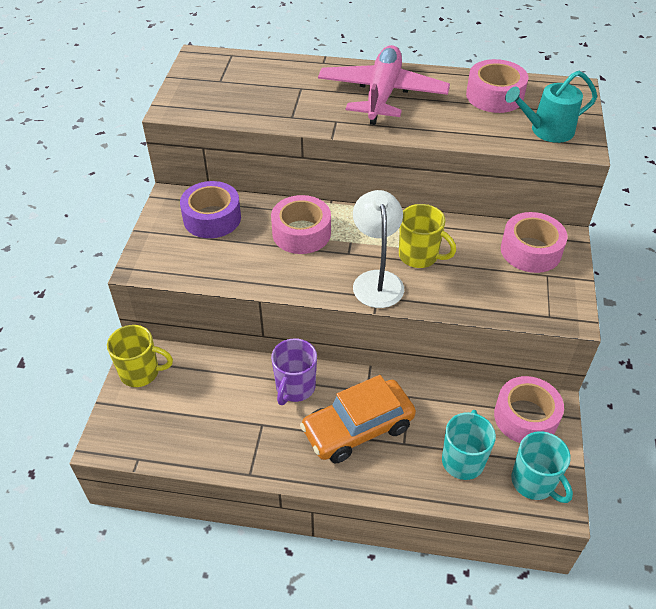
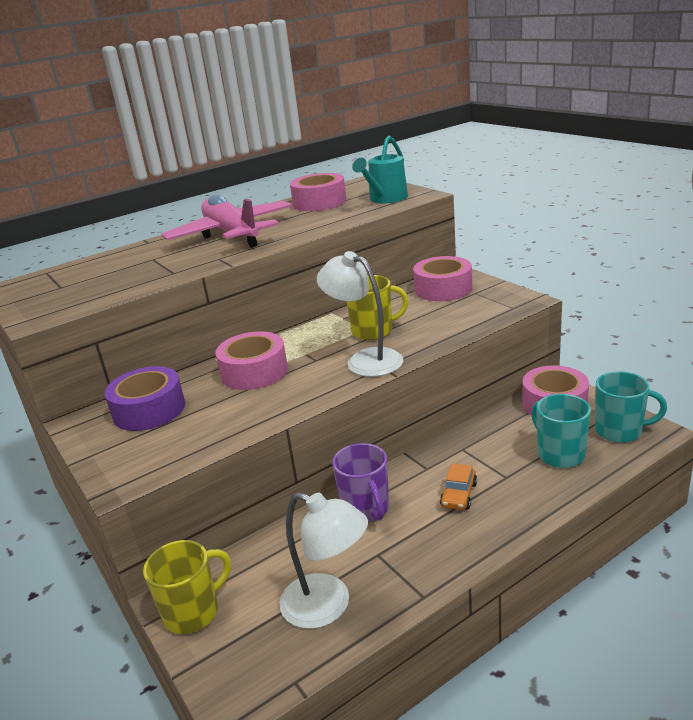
camera: 40 degrees left, 20 degrees down
(200, 432) = (328, 606): none -> white lamp
(358, 428) = (459, 495): orange car -> orange car, size x0.46

